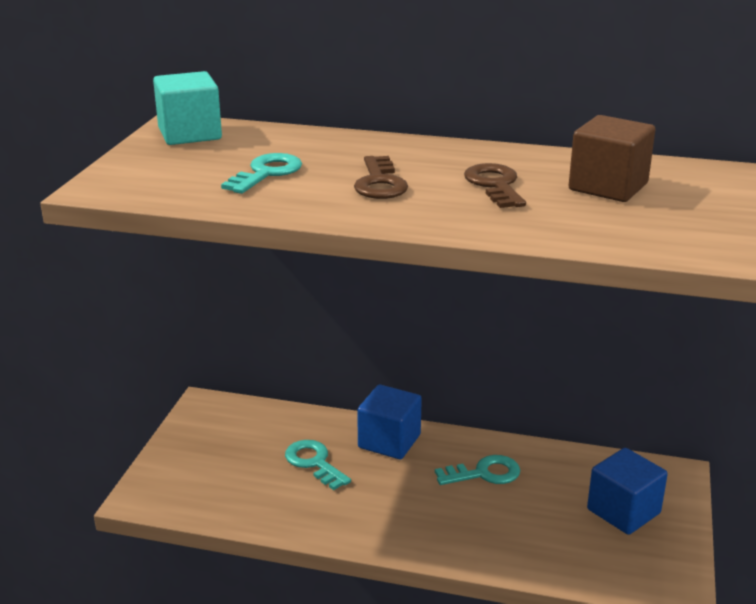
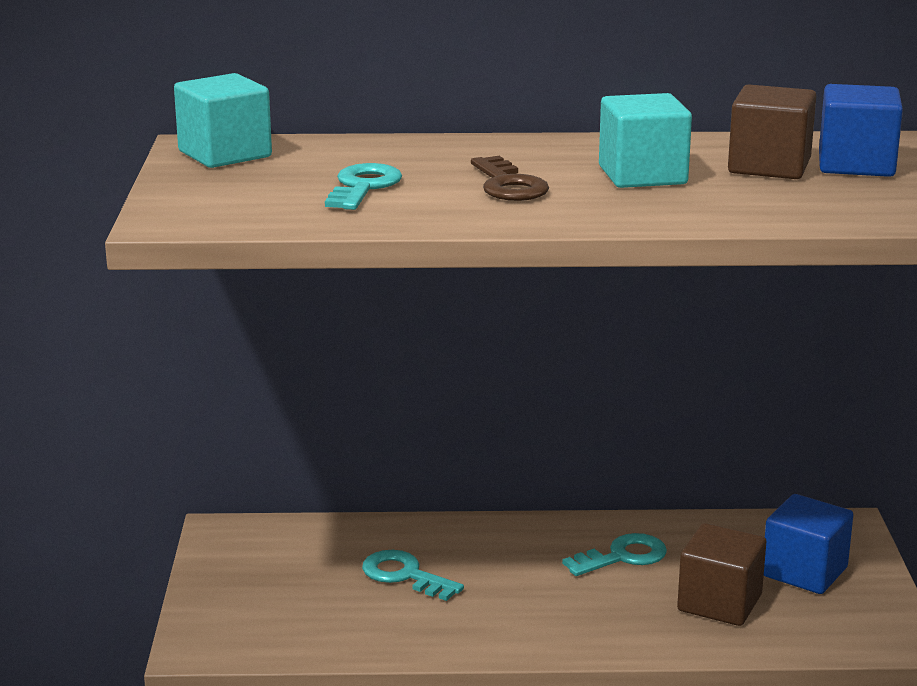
camera: 15 degrees left, 5 degrees down
(389, 441) = (488, 539): blue cube -> blue cube (856, 165)
(495, 185) = (642, 175): brown key -> turquoise cube
(542, 528) = (719, 603): none -> brown cube

